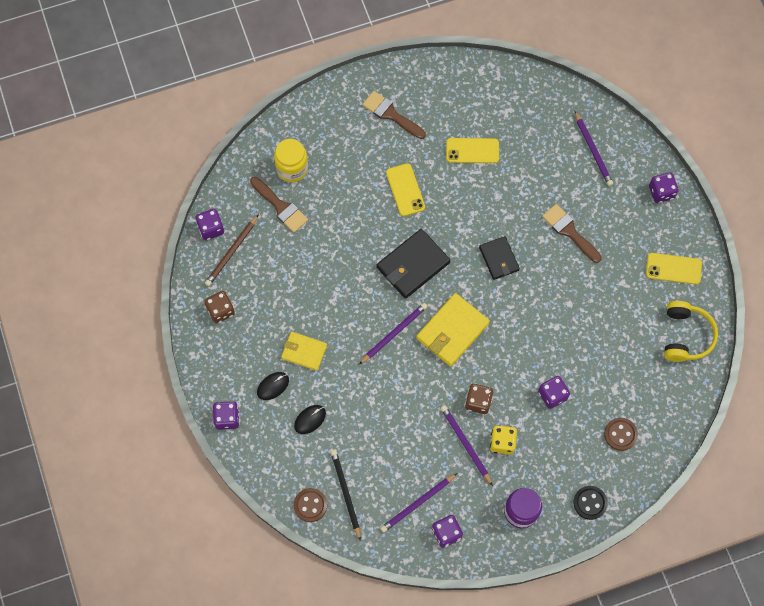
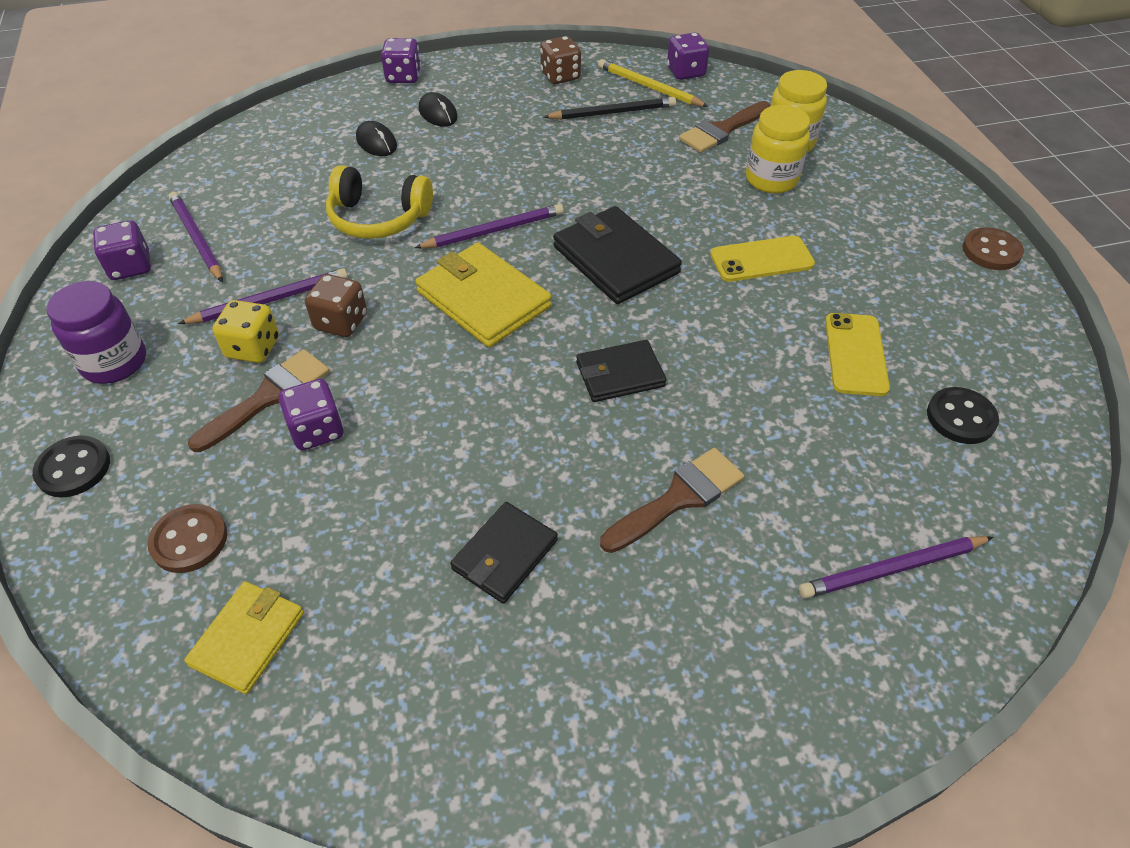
camera: 95 degrees right, 20 degrees down
(232, 252) = (649, 87): brown pencil -> yellow pencil
(304, 352) = (483, 141): yellow wallet -> yellow wallet (248, 638)
(310, 505) = (249, 137): brown button -> brown button (991, 251)
(331, 181) = (771, 179): none -> yellow jar
(345, 493) = (250, 169): black pencil -> black pencil (612, 112)
(391, 114) = (912, 251): brown brush -> brown brush (268, 397)
(394, 333) = (493, 230): purple pencil -> purple pencil turned 75 degrees counterclockwise
(508, 111) = (960, 417): none -> black button
(608, 300) = (505, 555): none -> black wallet
(661, 192) = (792, 717): purple dice -> none
(673, 269) = (570, 717): yellow phone -> none
(686, 336) = (381, 720): yellow headphones -> yellow headphones (378, 218)

